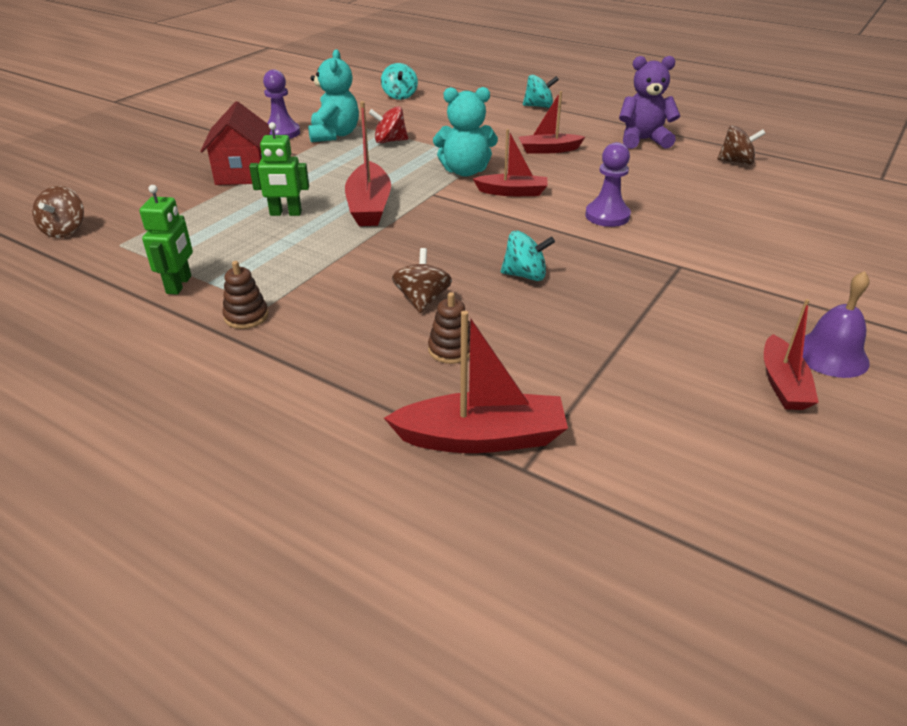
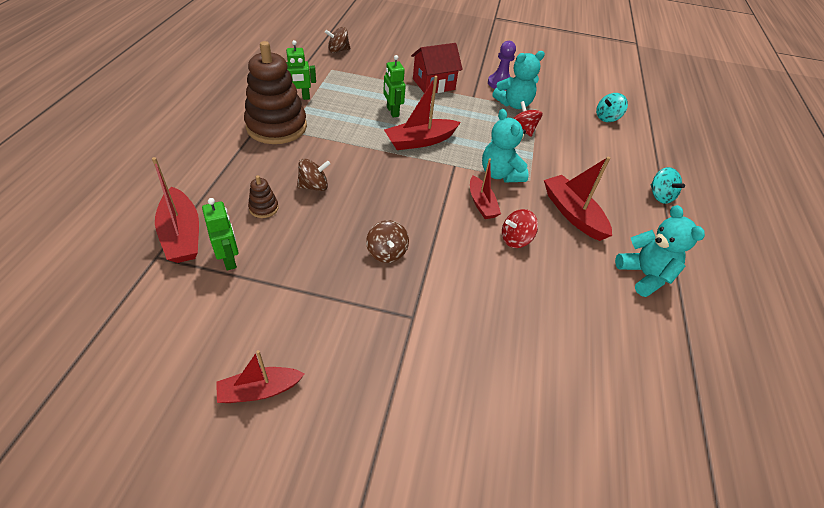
camera: 65 degrees right, 10 degrees up
(246, 316) = (276, 127): brown stacking toy -> brown stacking toy, size x2.46
(525, 275) = (361, 228): turquoise spinning top -> none
(548, 150) = (572, 214): red boat -> red boat, size x1.51
(553, 391) = (229, 259): none -> green robot
(577, 186) = (515, 239): none -> red spinning top
(607, 216) = (473, 263): purple pawn -> none
(643, 140) = (644, 275): purple teddy bear -> turquoise teddy bear
(736, 162) = (652, 355): brown spinning top -> brown spinning top (386, 252)
(831, 355) = (307, 428): purple bell -> none

